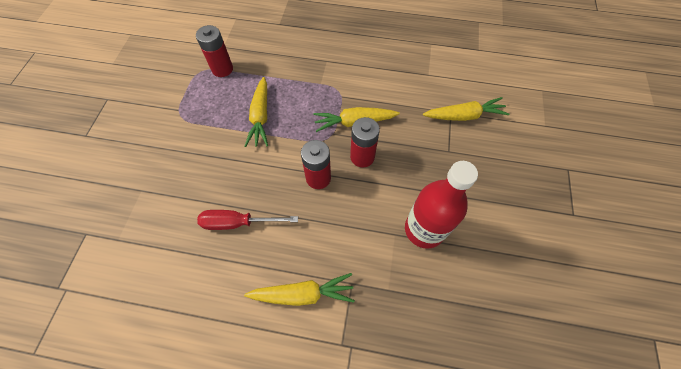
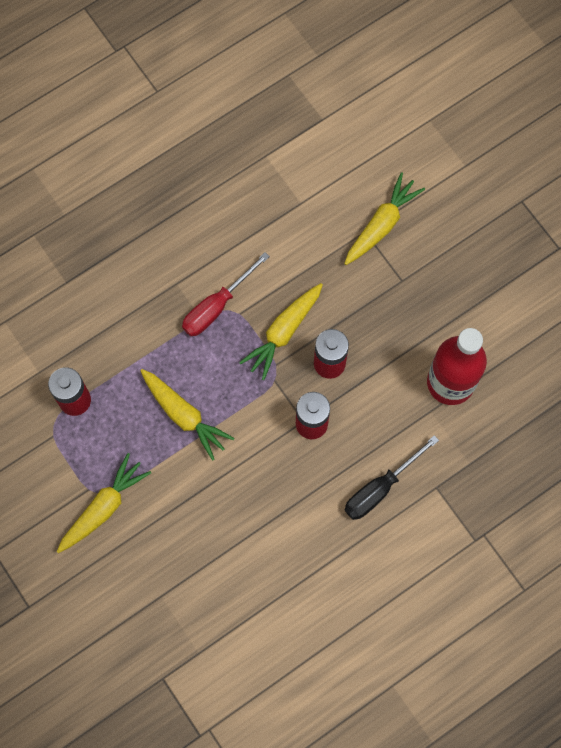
camera: 45 degrees left, 10 degrees up
(238, 223) = (287, 534): red screwdriver -> red screwdriver (217, 306)
(303, 293) = (407, 533): yellow carrot -> yellow carrot (104, 507)
(317, 249) = (380, 488): none -> black screwdriver

